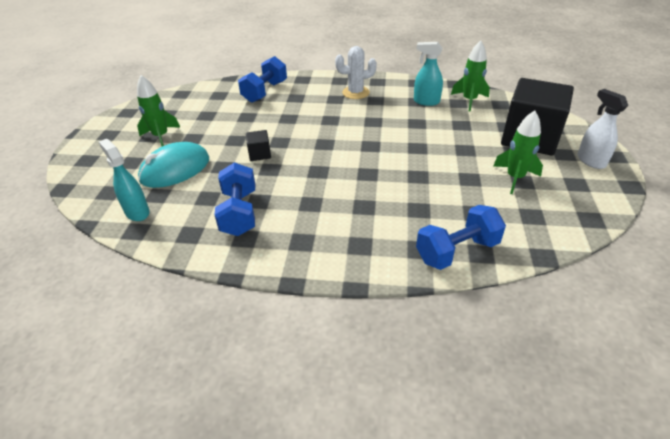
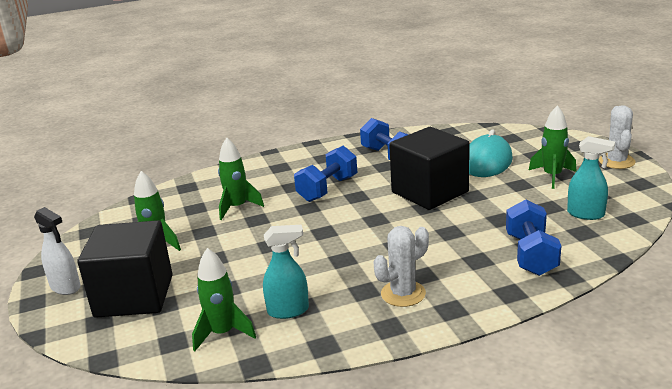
camera: 155 degrees right, 15 degrees down
(100, 133) = (616, 161): none -> white cactus
(137, 212) = (466, 136): turquoise spray bottle -> turquoise spray bottle (586, 214)
(259, 154) = (430, 192): black cube -> black cube, size x2.42
(431, 197) = (237, 207): none -> green rocket
(457, 251) = (205, 183): blue dumbbell -> blue dumbbell (328, 189)

